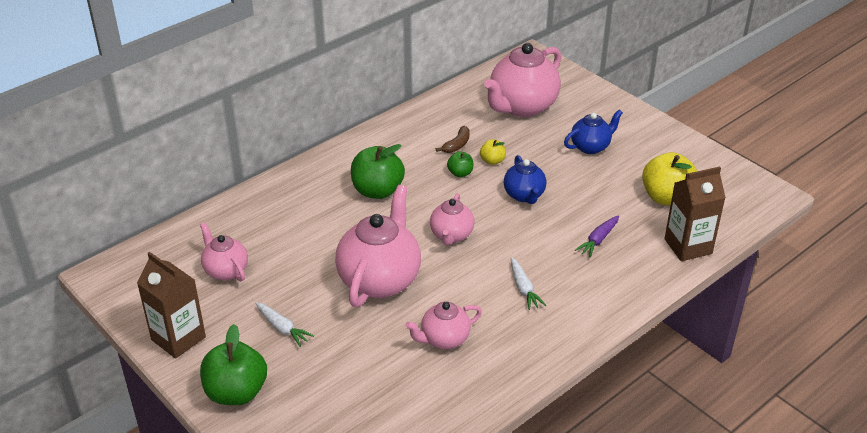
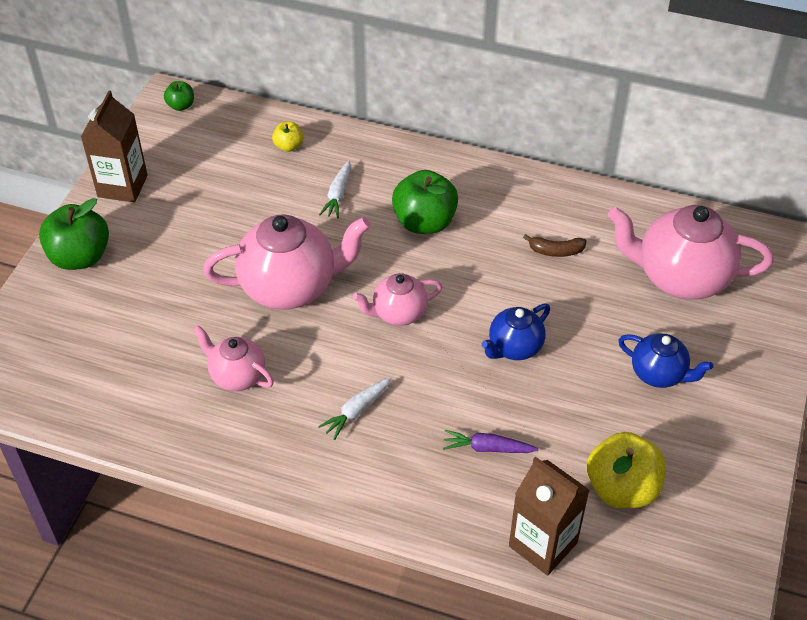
camera: 60 degrees right, 10 degrees up
(226, 270) = (228, 171): pink teapot -> none
(282, 328) = (177, 248): white carrot -> white carrot (338, 195)
(460, 173) = (508, 275): green apple -> green apple (181, 105)
(492, 161) = (553, 293): yellow apple -> yellow apple (288, 146)

